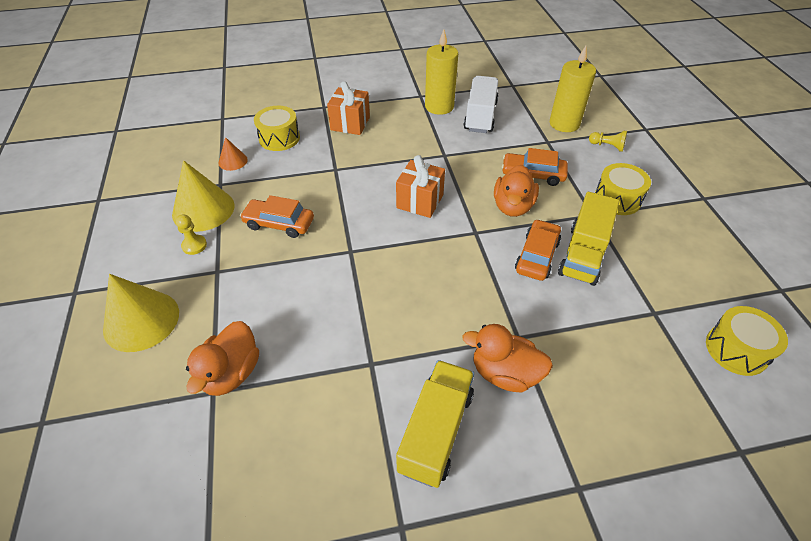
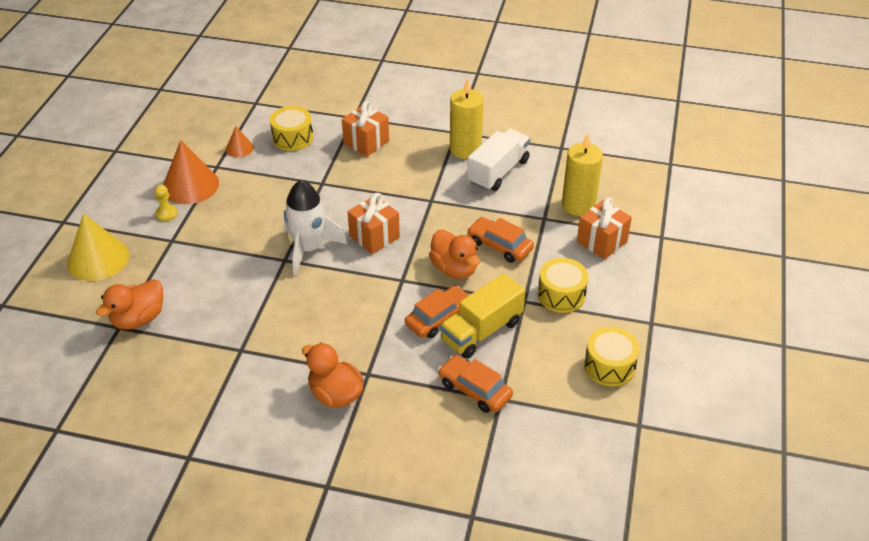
camera: 25 degrees right, 5 degrees down
(203, 209) = (190, 185): yellow cone -> orange cone
(279, 223) = (243, 217): orange car -> orange car (475, 390)
(367, 232) = (309, 249): none -> white rocket
(436, 431) = (254, 412): yellow truck -> none
(512, 206) = (454, 269): orange duck -> orange duck turned 75 degrees counterclockwise
(607, 146) = (601, 242): yellow pawn -> orange gift
(736, 350) = (544, 451): yellow drum -> yellow drum (609, 366)

